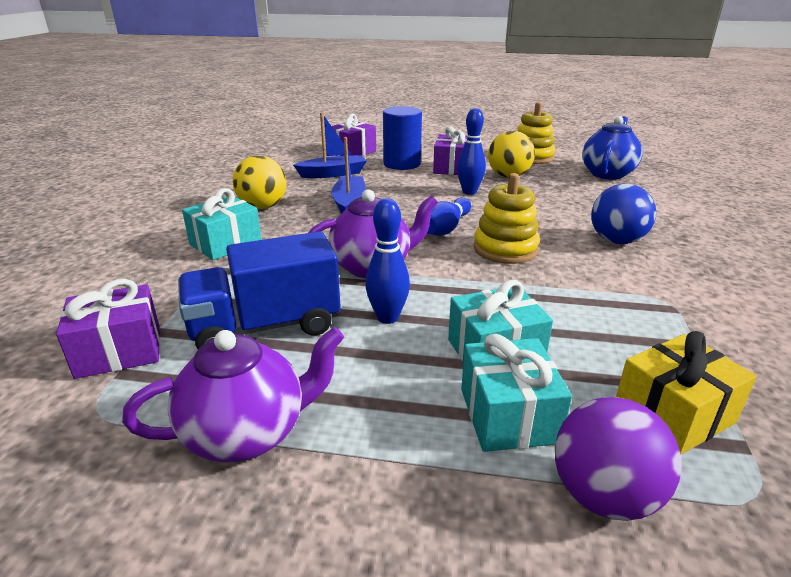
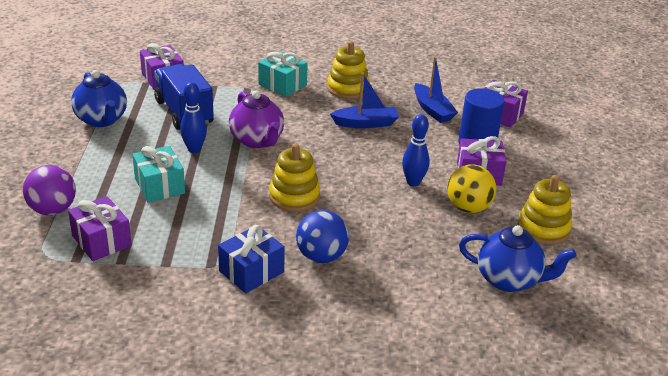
camera: 80 degrees right, 5 degrees up
(248, 433) = (102, 120): purple teapot -> blue teapot
(263, 207) = (348, 88): yellow ball -> yellow stacking toy
(446, 228) = (327, 169): blue bowling pin -> none
(508, 415) = (106, 187): turquoise gift -> none
(668, 281) = (251, 271): none -> blue gift
(673, 414) = (101, 241): yellow gift -> purple gift

